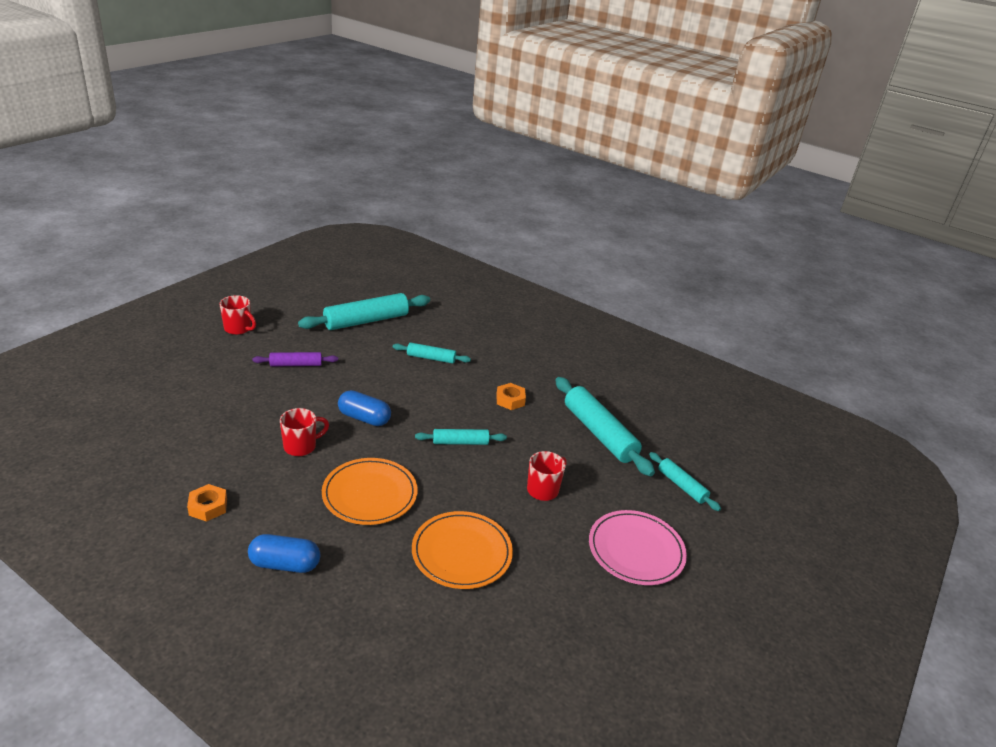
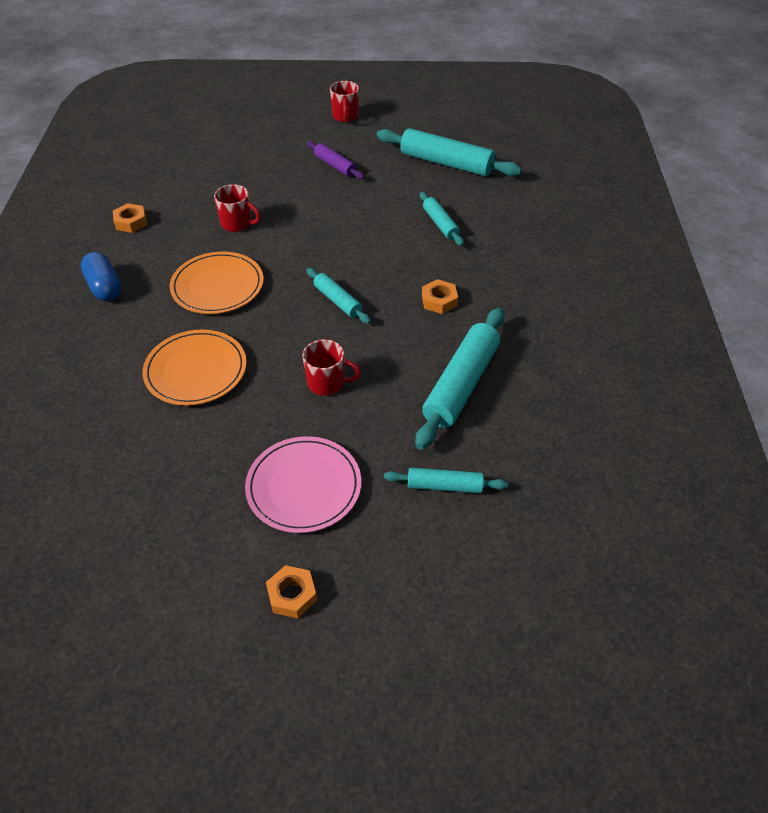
camera: 60 degrees right, 15 degrees up
(364, 418) = (308, 234): blue capsule -> none
(681, 486) = (444, 486): turquoise rolling pin -> turquoise rolling pin turned 75 degrees clockwise
(730, 602) = (292, 595): none -> orange nut

